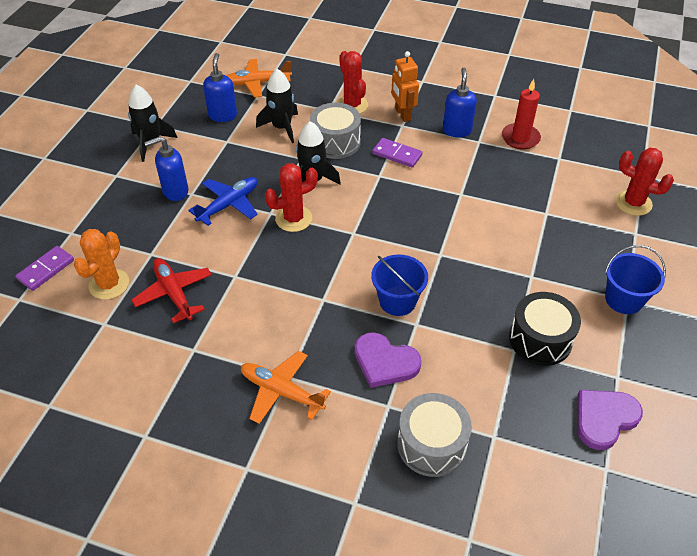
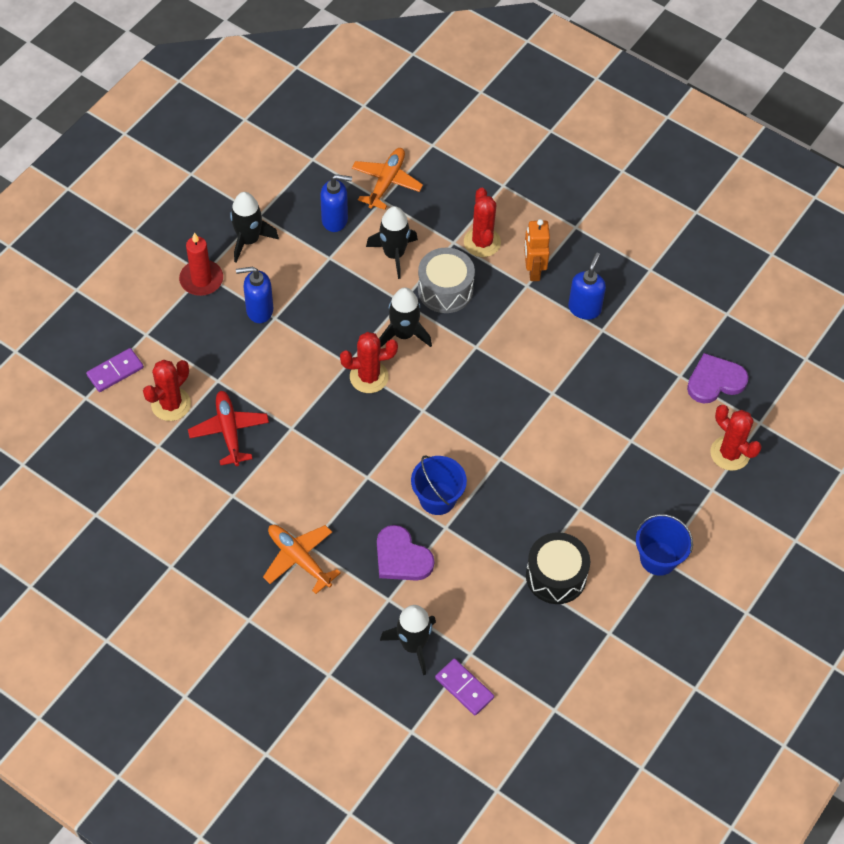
camera: 15 degrees right, 10 degrees up
(109, 284) = (171, 404): orange cactus -> red cactus
(223, 115) = (335, 220): blue soap dispenser -> blue soap dispenser turned 75 degrees clockwise
(229, 205) = (309, 342): blue plane -> none
(257, 83) = (386, 182): orange plane -> orange plane turned 105 degrees clockwise
(397, 154) = (505, 324): purple domino -> purple domino (464, 688)
(431, 444) = (413, 645): grey drum -> black rocket
(520, 138) = (650, 338): red candle -> red candle (201, 280)
(604, 418) = (576, 666): purple heart -> purple heart (715, 381)

